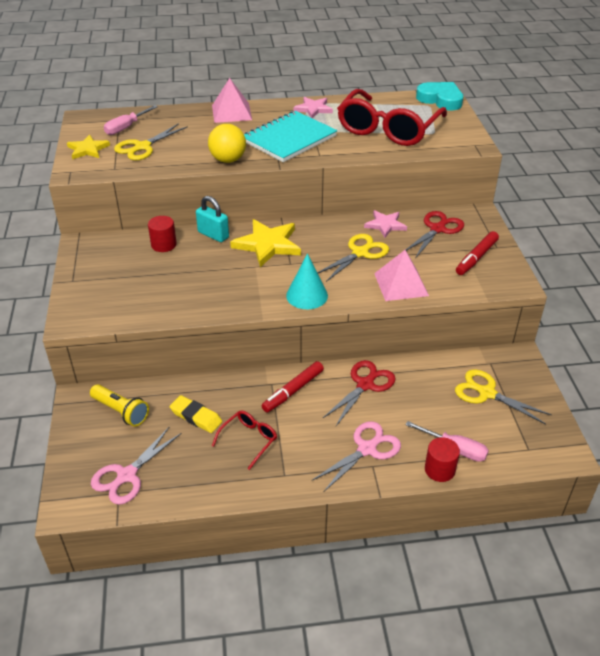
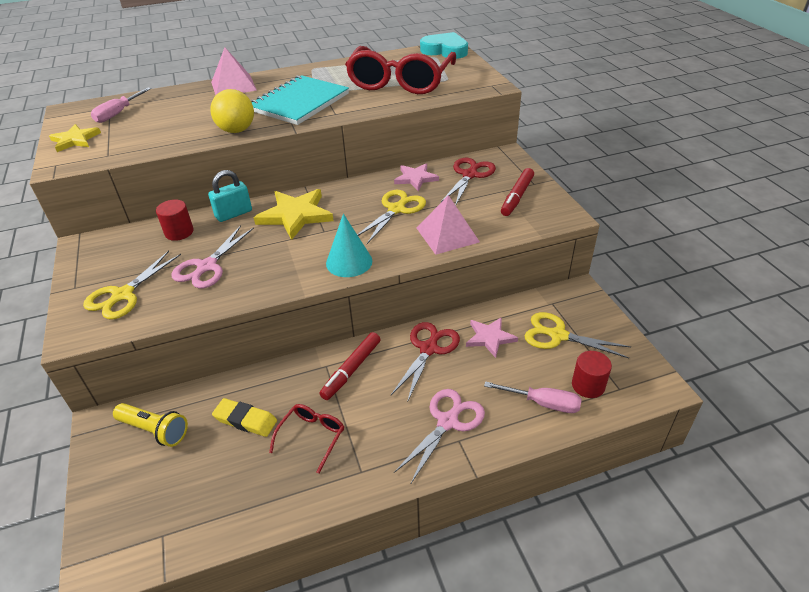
camera: 10 degrees left, 0 degrees up
(126, 476) = (170, 511): pink scissors -> pink scissors (206, 267)
(142, 147) = (138, 130): yellow scissors -> yellow scissors (122, 295)
(213, 235) = (234, 214): turquoise padlock -> turquoise padlock turned 60 degrees counterclockwise
(313, 109) = (319, 73): pink star -> pink star (490, 338)
(439, 470) = (533, 430): red cylinder -> red cylinder (588, 385)

